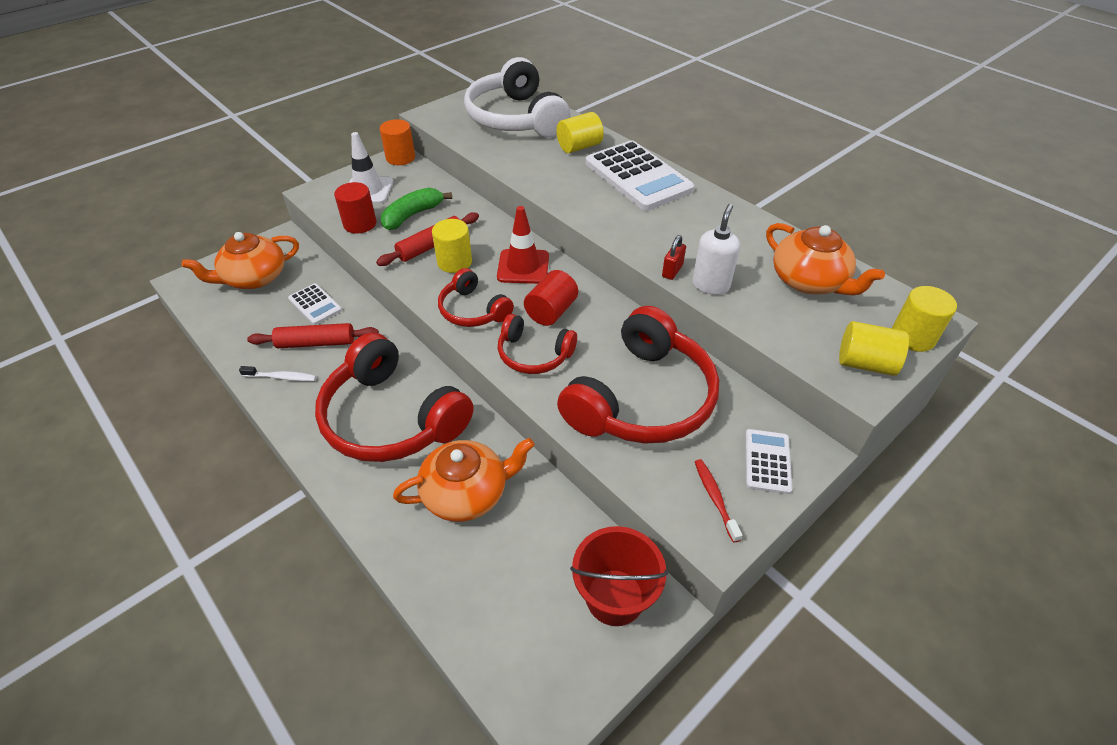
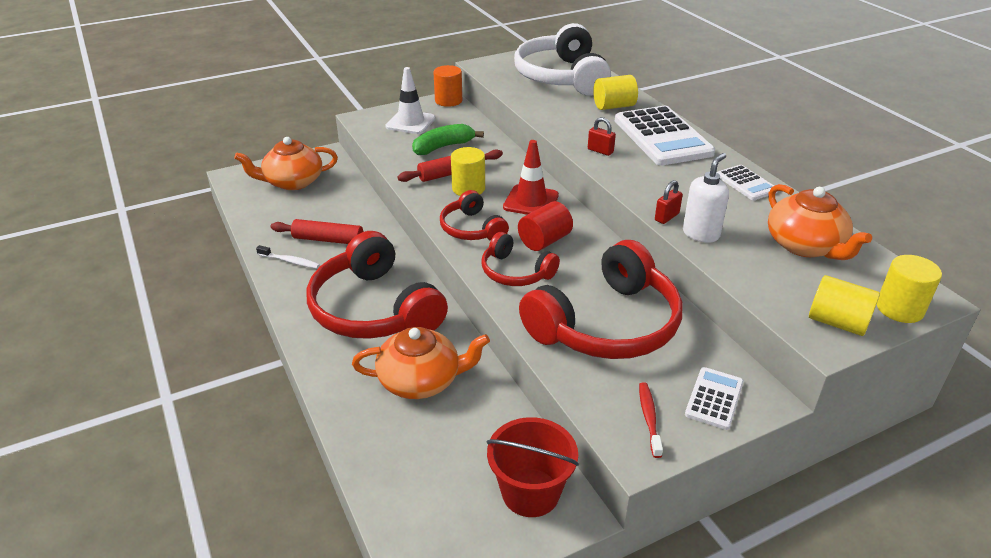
camera: 15 degrees right, 10 degrees down
(315, 304) = (337, 210): white calculator -> white calculator (746, 183)
(360, 224) = (394, 147): red cylinder -> none
(583, 202) = (600, 151): none -> red padlock

